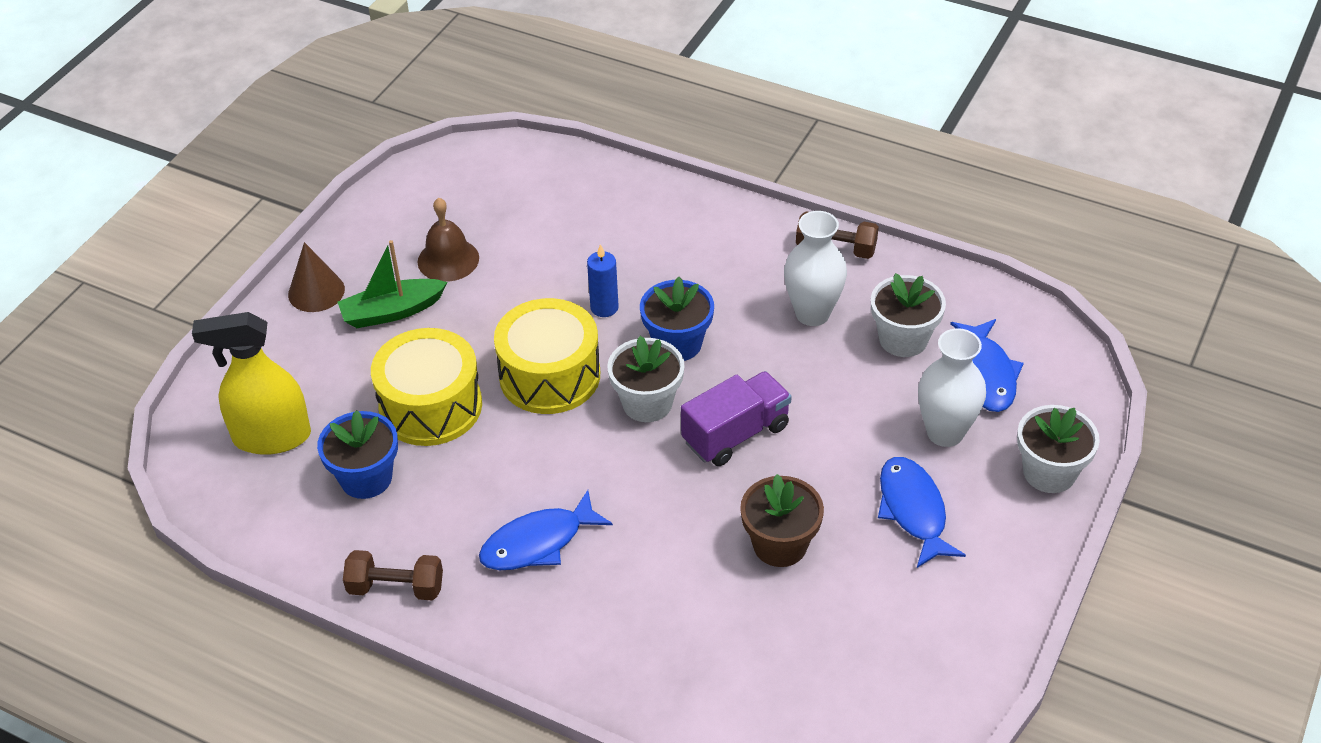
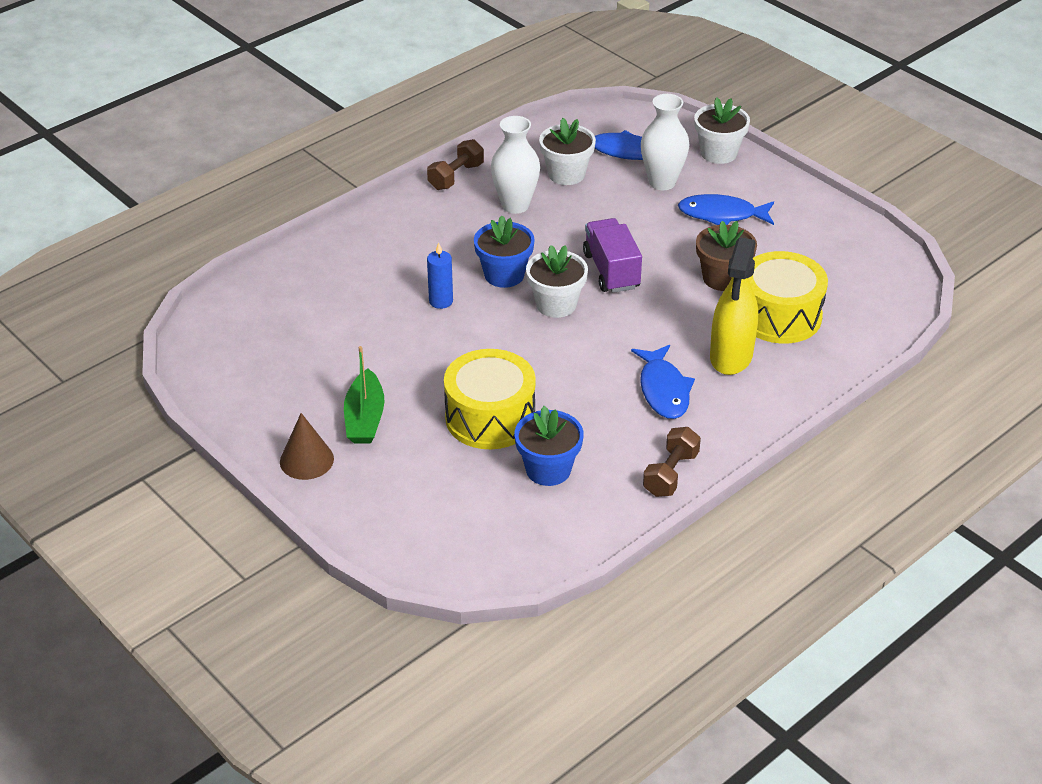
camera: 70 degrees left, 5 degrees down
(271, 437) = (469, 518): yellow spray bottle -> yellow spray bottle (731, 356)
(448, 259) = (324, 373): brown bell -> none
(549, 375) = (496, 346): yellow drum -> yellow drum (779, 315)

